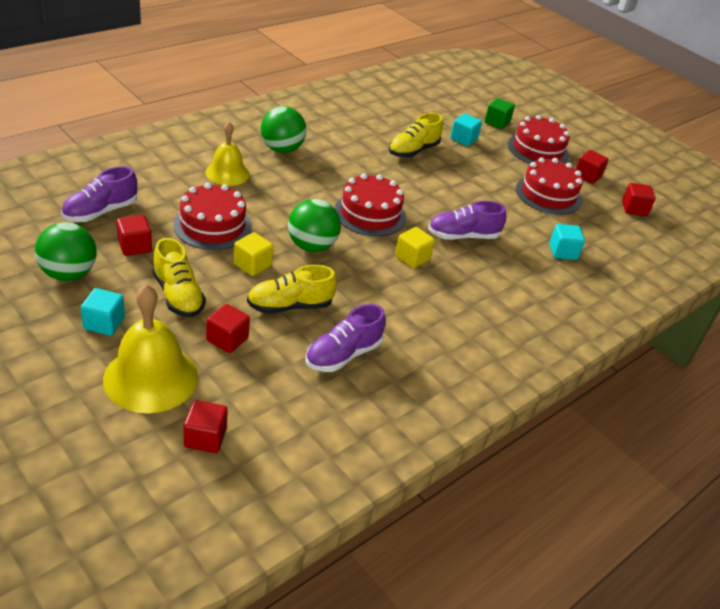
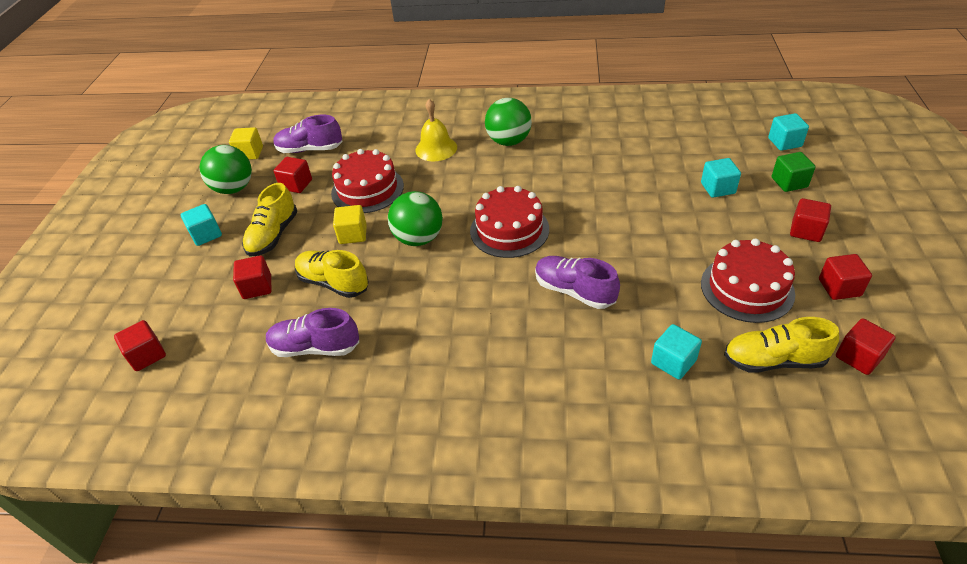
camera: 55 degrees right, 5 degrees up
(151, 377) = (178, 289): yellow bell -> none
(412, 258) = (492, 289): yellow cube -> yellow cube (250, 153)
(413, 151) = (639, 182): yellow shoe -> yellow shoe (774, 360)
(465, 97) = (784, 142): none -> turquoise cube
(538, 149) = (806, 231): red cake -> red cube

